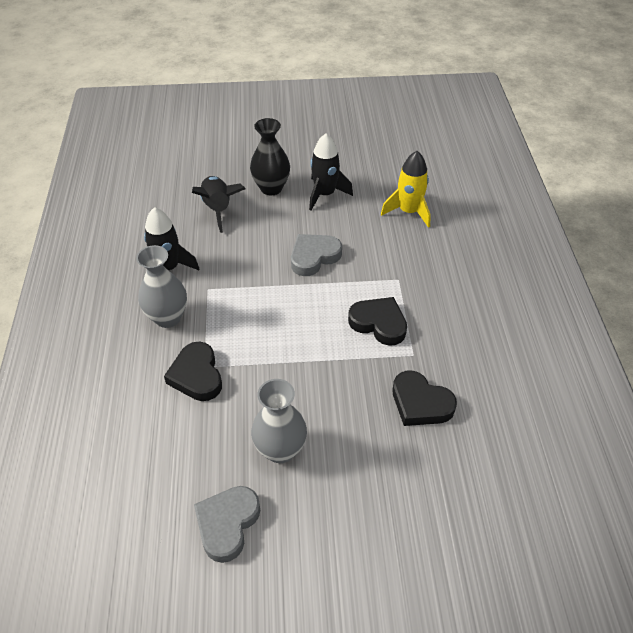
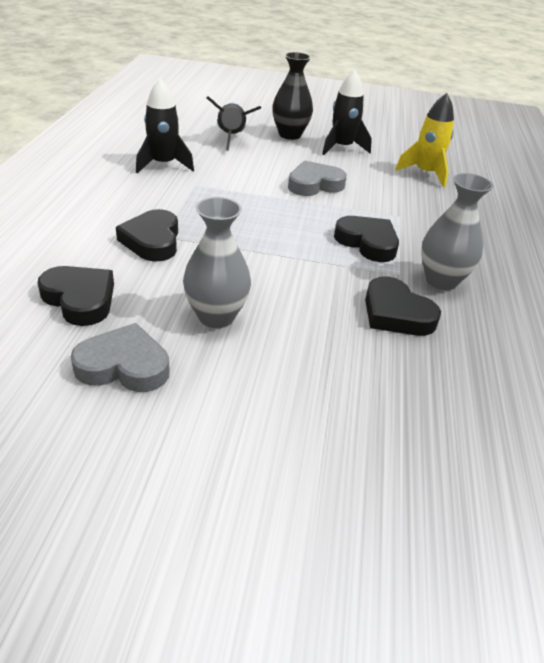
camera: 10 degrees right, 10 degrees down
(164, 464) = (80, 299): none -> black heart
(167, 317) = (144, 195): grey vase -> grey vase (441, 280)
(227, 524) = (124, 366): grey heart -> grey heart turned 60 degrees clockwise

